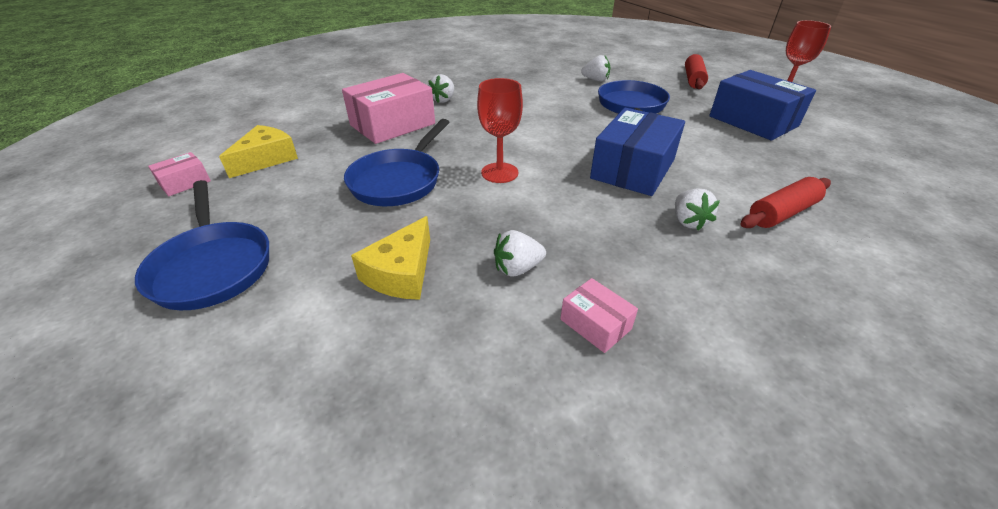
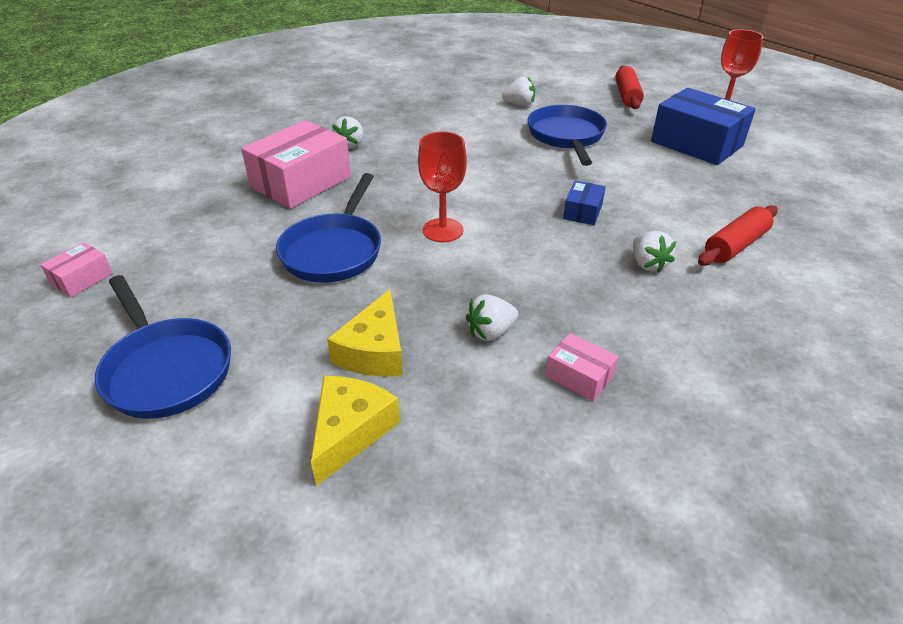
camera: 10 degrees left, 0 degrees up
(266, 159) = (167, 240): yellow cheese -> yellow cheese (350, 431)
(633, 169) = (583, 212): blue box -> blue box, size x0.47

